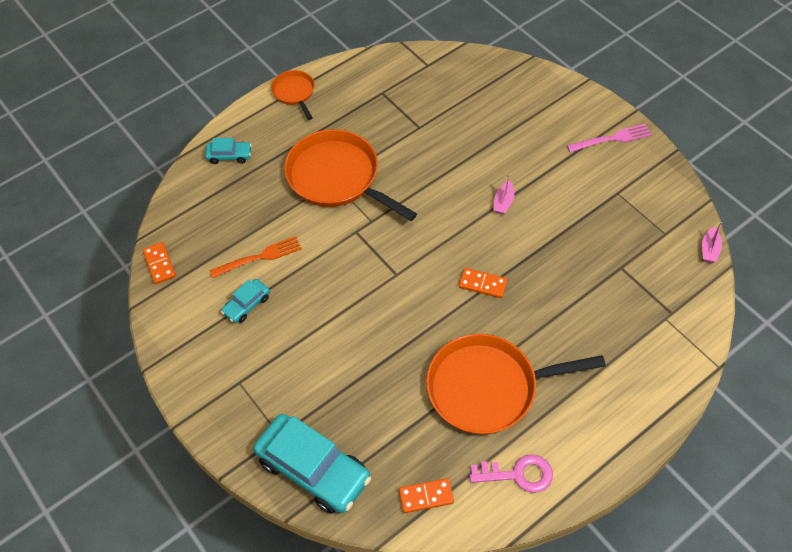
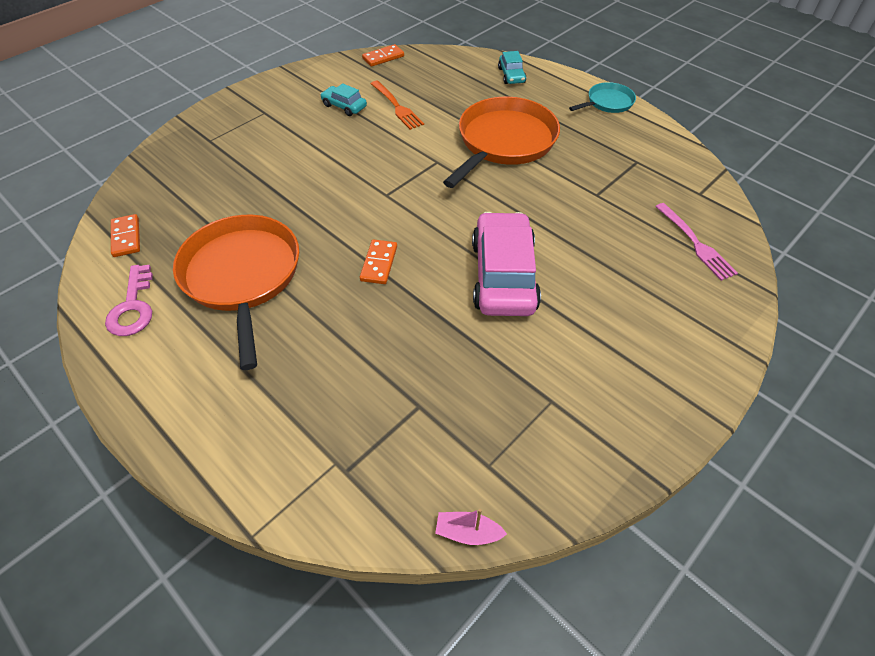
camera: 80 degrees right, 5 degrees down
(294, 92) = (608, 102): orange pan -> turquoise pan
(313, 469) = (172, 163): turquoise car -> none
(503, 202) = (503, 275): pink boat -> pink car
(612, 139) = (654, 394): pink fork -> pink fork (696, 244)

